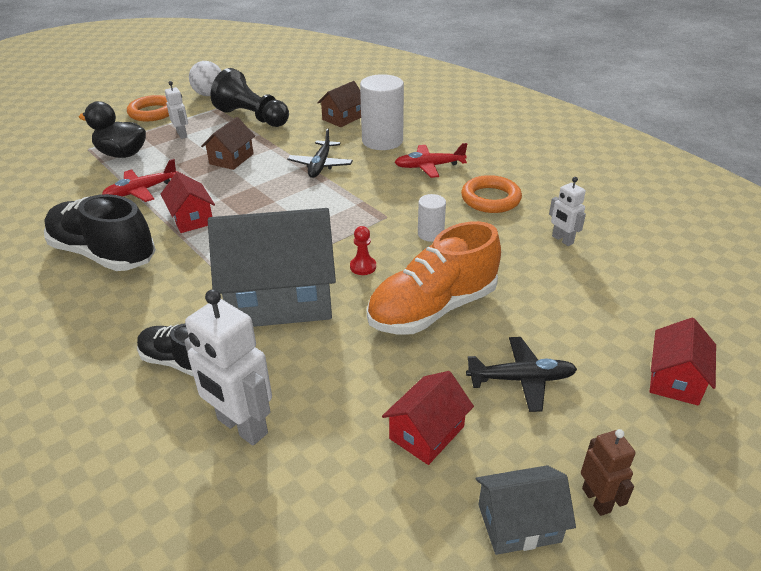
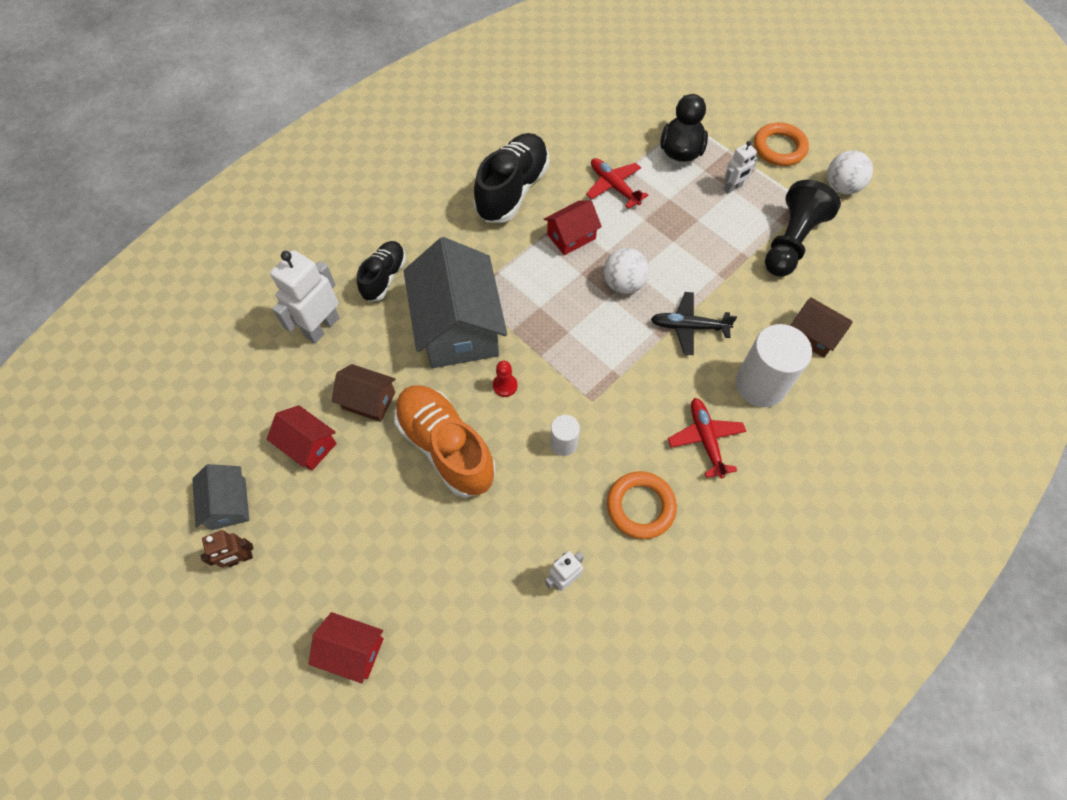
camera: 85 degrees right, 25 degrees up
(231, 159) = (688, 243): brown house -> brown house (368, 400)
(263, 193) = (623, 284): none -> white ball
(521, 379) = (358, 516): black plane -> none

